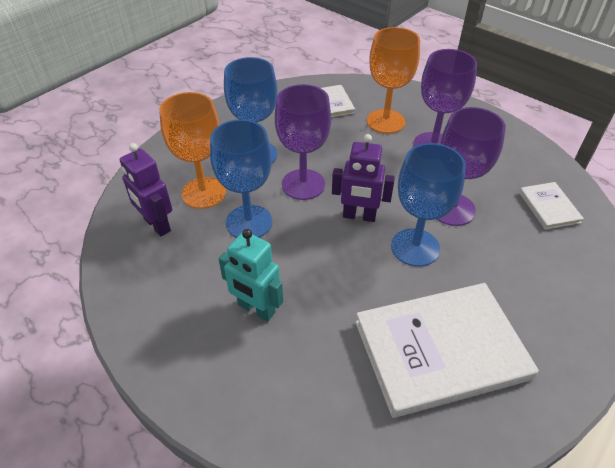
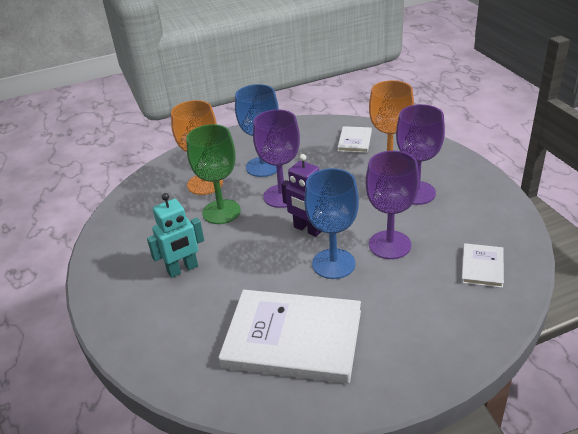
camera: 30 degrees right, 10 degrees down
(157, 225) = (158, 197): purple robot -> none
(249, 222) = (221, 212): blue goblet -> green goblet
(256, 309) = (183, 269): turquoise robot -> turquoise robot turned 90 degrees counterclockwise

